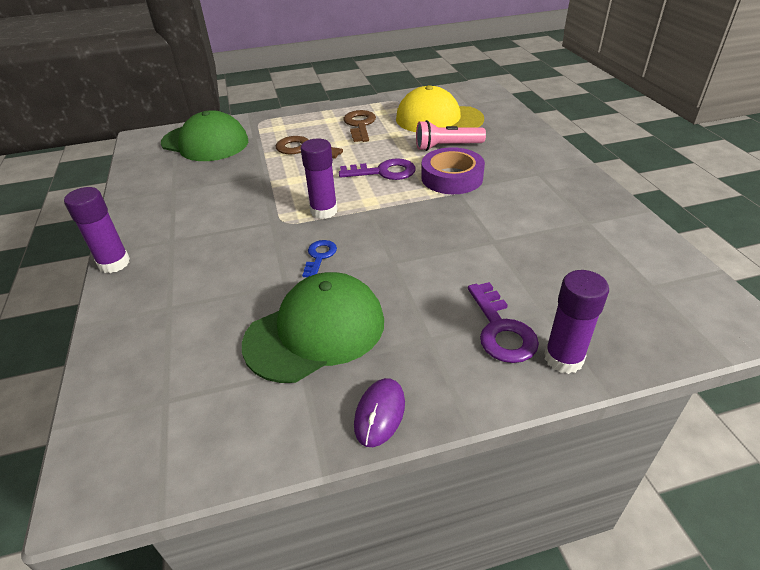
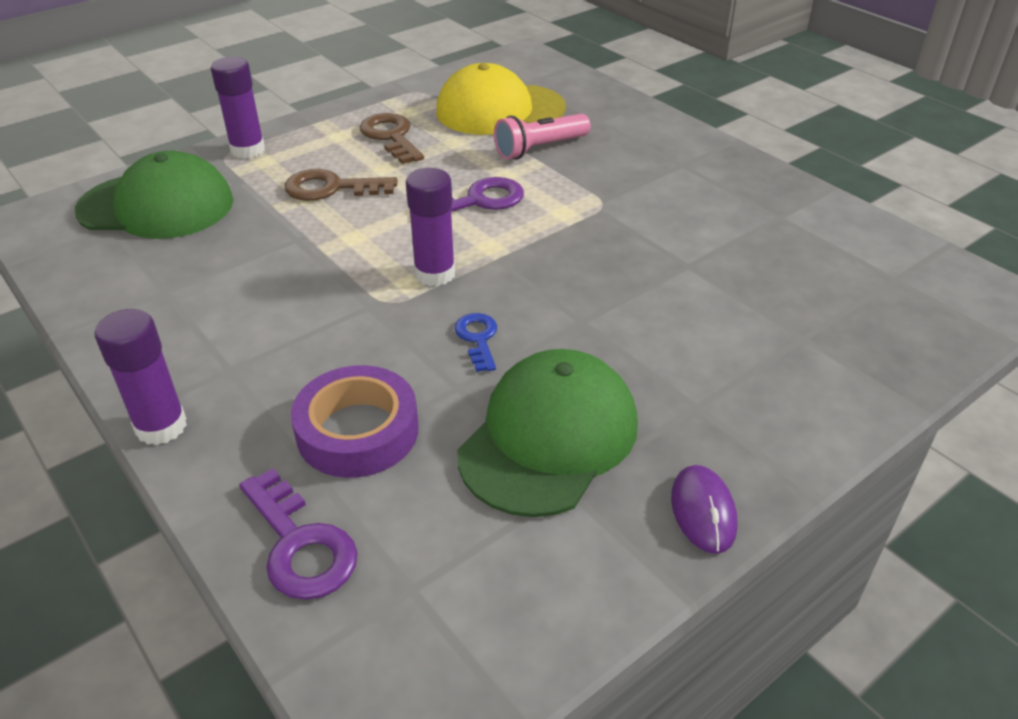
camera: 25 degrees left, 0 degrees up
(452, 177) = (577, 191): purple tape -> purple tape (357, 431)
(501, 330) = (771, 372): purple key -> purple key (300, 545)
(563, 358) = (858, 385): purple glue stick -> purple glue stick (248, 150)

